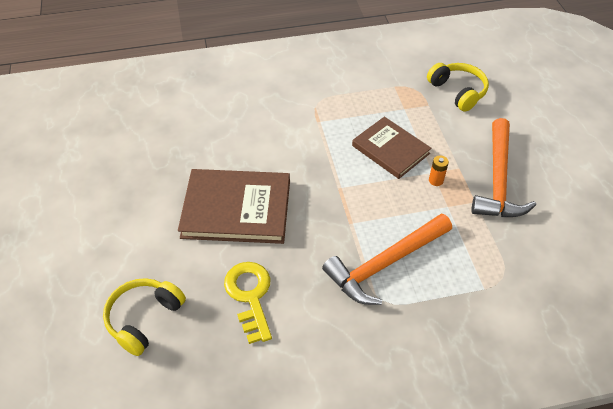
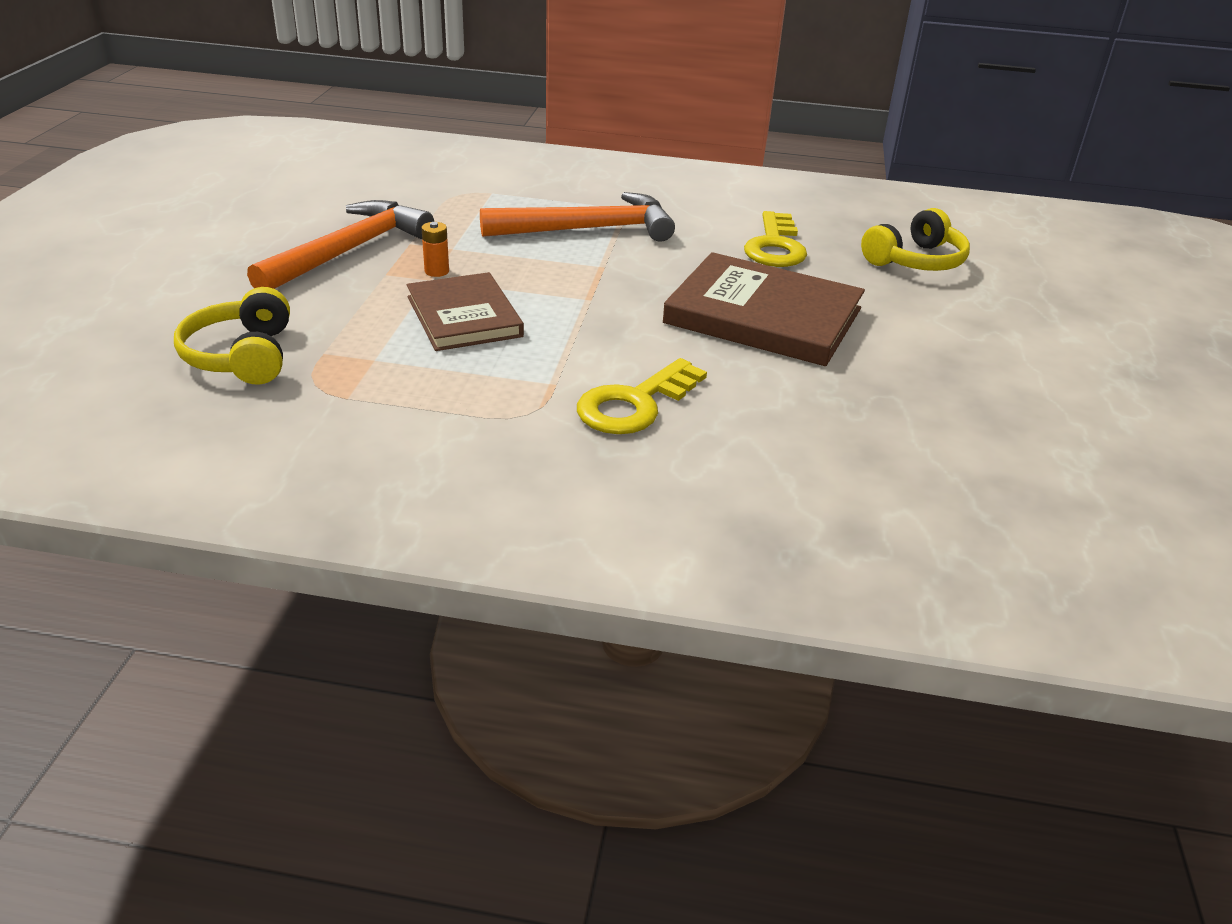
camera: 160 degrees left, 15 degrees down
(276, 121) = (634, 404): none -> yellow key

